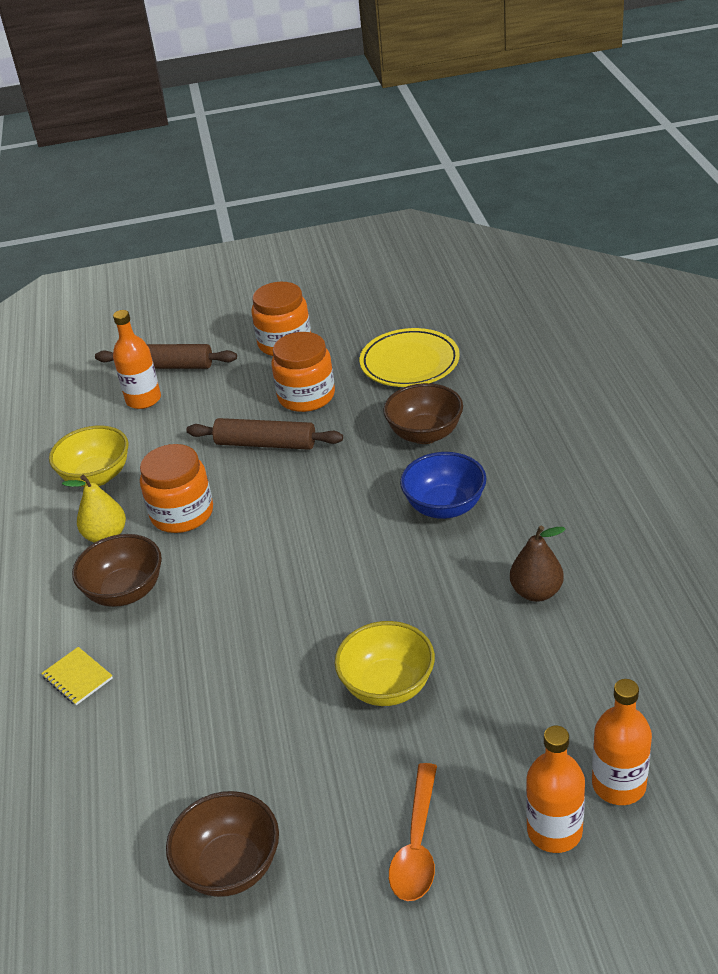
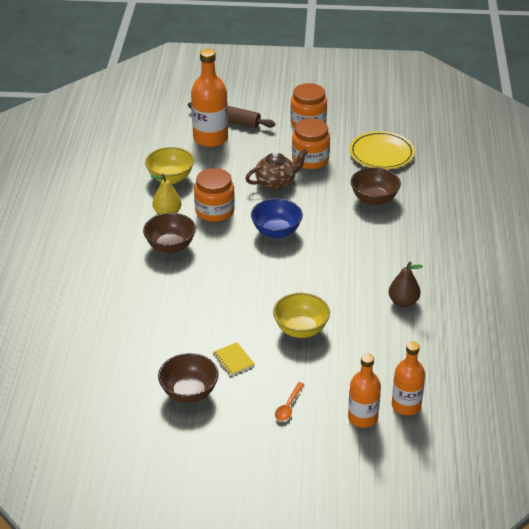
camera: 10 degrees right, 0 degrees up
(77, 677) = (132, 284): yellow notebook -> yellow notebook (233, 360)
(143, 399) = (210, 138): orange bottle -> orange bottle, size x1.52
(265, 444) = (276, 182): brown rolling pin -> brown teapot
(417, 844) = (288, 406): orange spoon -> orange spoon, size x0.66
(445, 507) = (369, 244): blue bowl -> blue bowl (276, 231)

